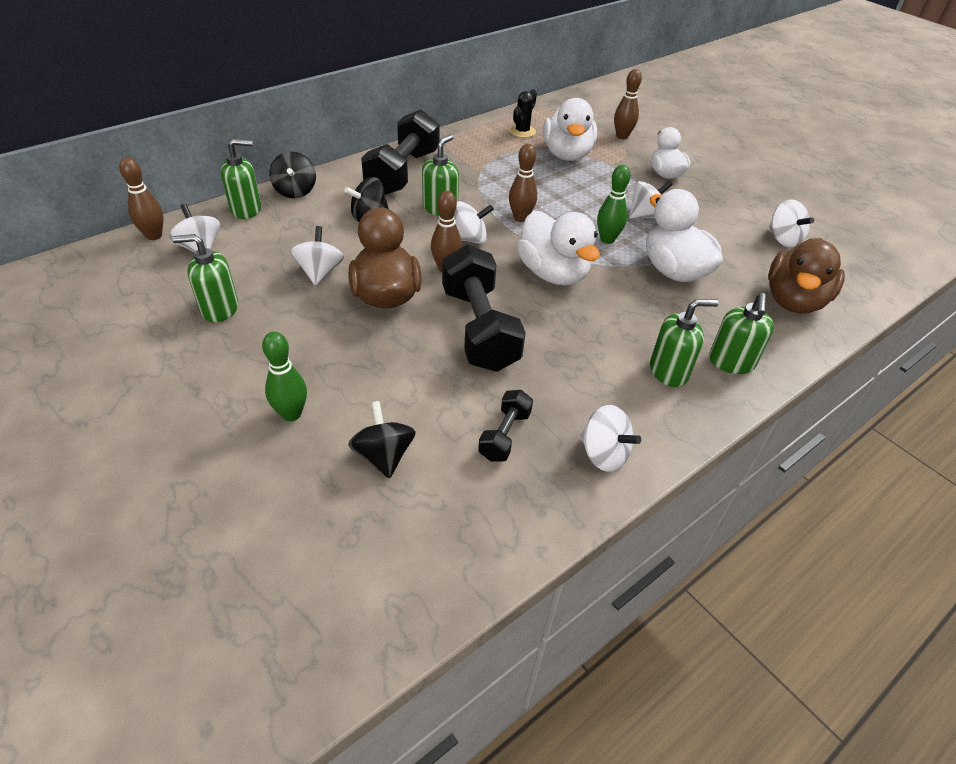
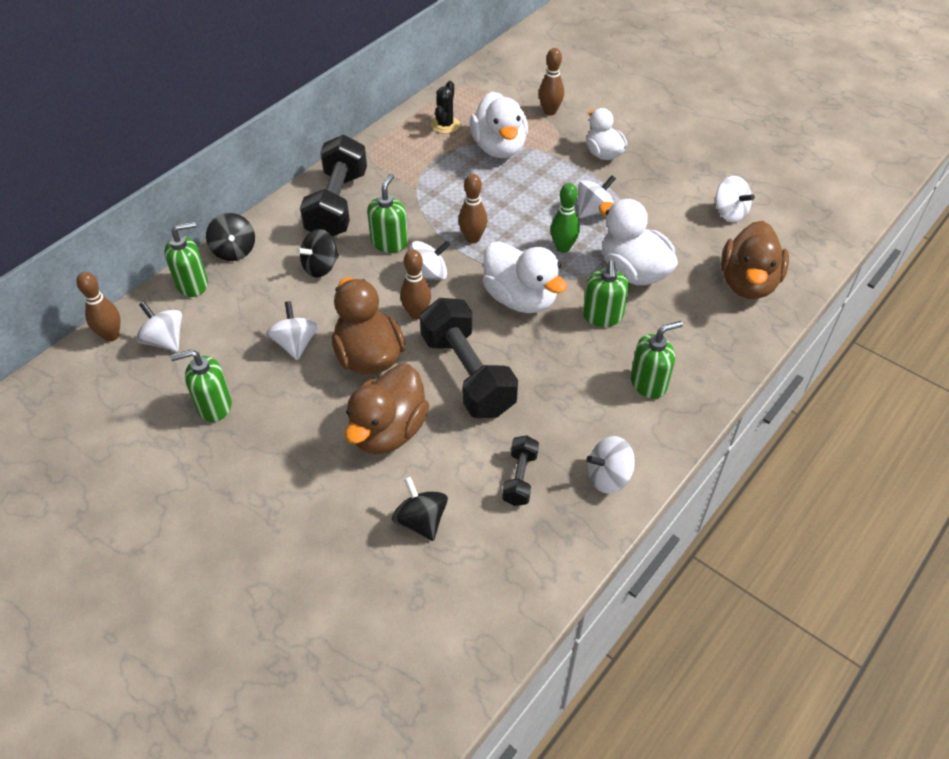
camera: 10 degrees left, 5 degrees up
(291, 414) = (325, 499): green bowling pin -> none
(381, 363) = (388, 431): none -> brown duck
(603, 454) = (608, 477): white spinning top -> white spinning top turned 135 degrees clockwise
(731, 362) = (701, 362): green soap dispenser -> green soap dispenser (602, 316)

